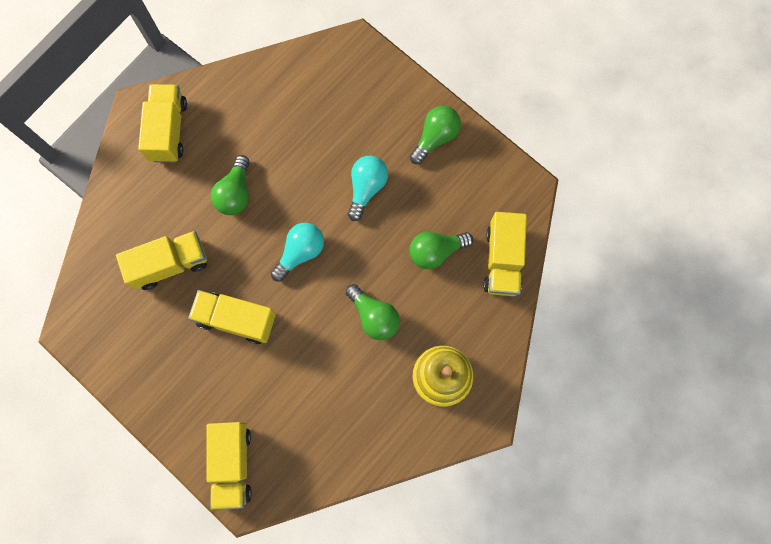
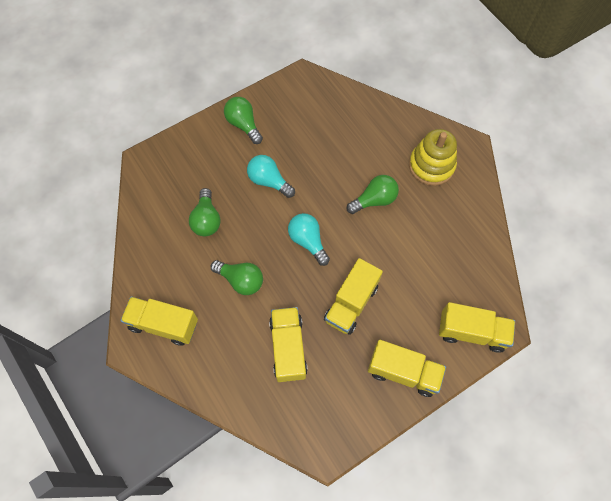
camera: 75 degrees left, 10 degrees down
(435, 251) = (334, 146): green light bulb -> green light bulb (206, 220)
(502, 260) = (353, 106): yellow truck -> yellow truck (403, 372)

